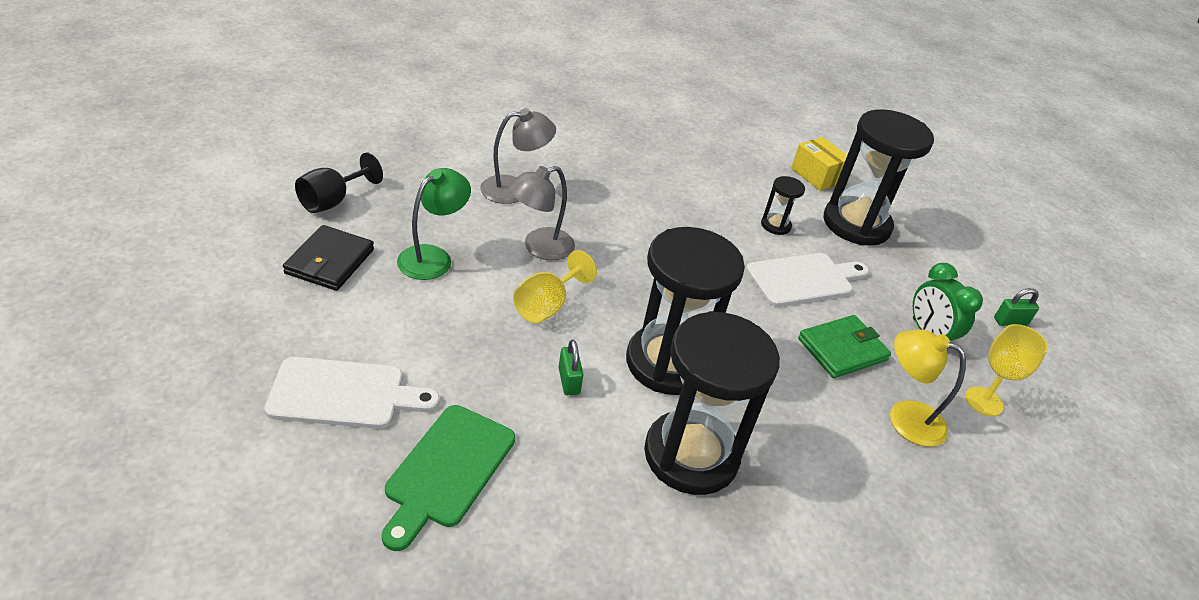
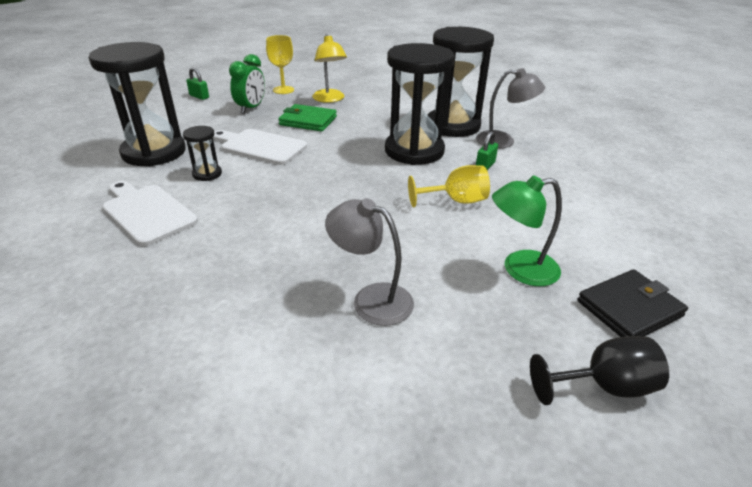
camera: 130 degrees left, 5 degrees down
(344, 394) = (643, 213): white cutting board -> white cutting board (147, 212)
(447, 470) = (590, 163): green cutting board -> none
(539, 247) = (414, 237): grey lamp -> grey lamp (503, 141)
(816, 175) = (90, 186): yellow box -> none

